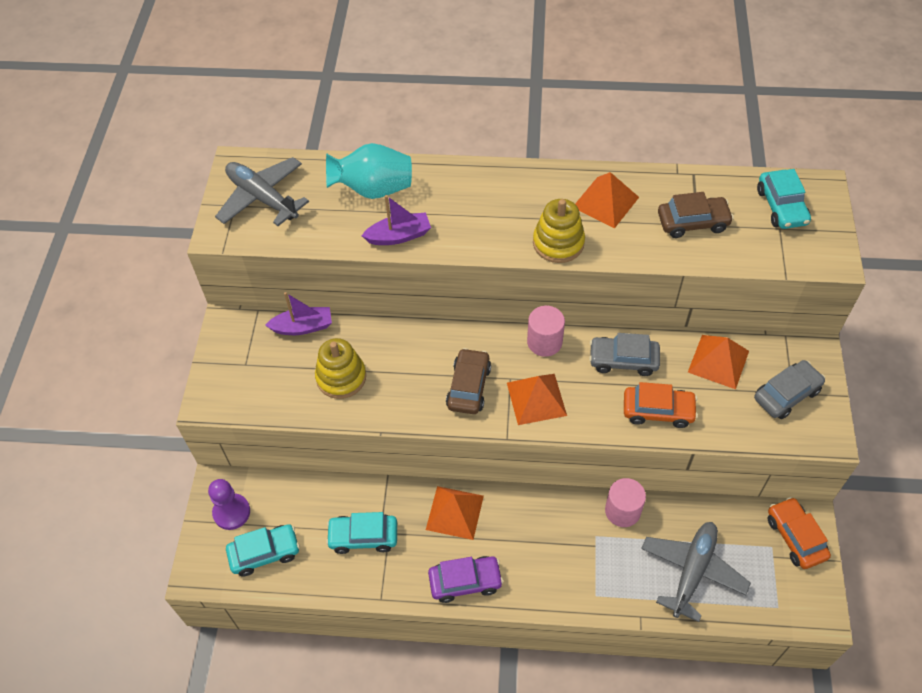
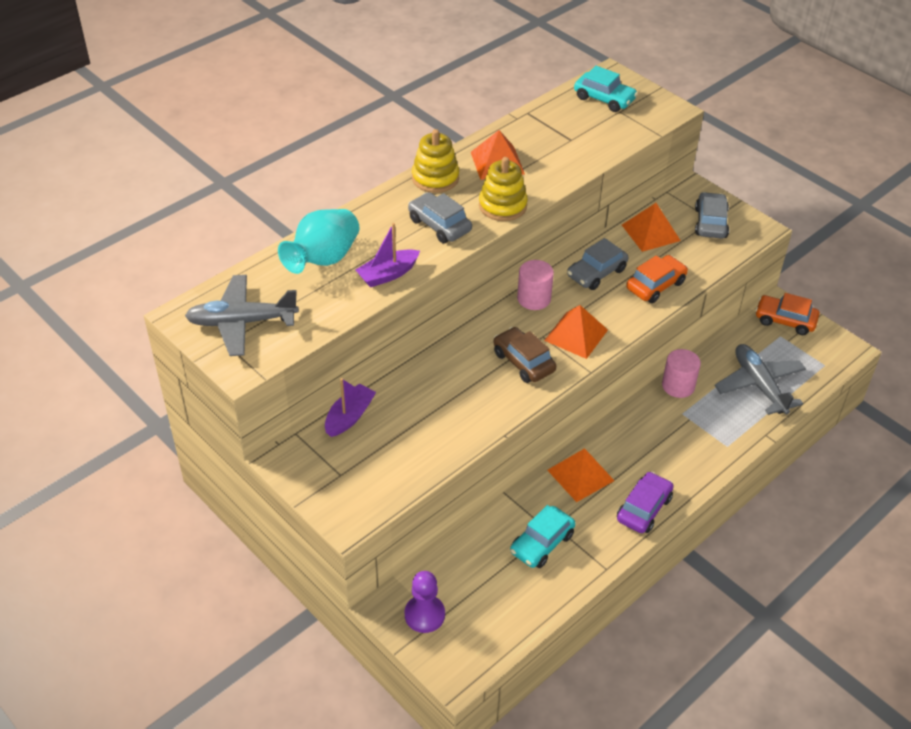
camera: 50 degrees left, 10 degrees down
(264, 553) = (487, 617): turquoise car -> none
(341, 377) = (427, 425): yellow stacking toy -> yellow stacking toy (435, 178)
(399, 236) = (388, 274): purple boat -> purple boat turned 150 degrees counterclockwise
(488, 223) = (439, 225): none -> grey car
(693, 222) = (567, 140): brown car -> none

